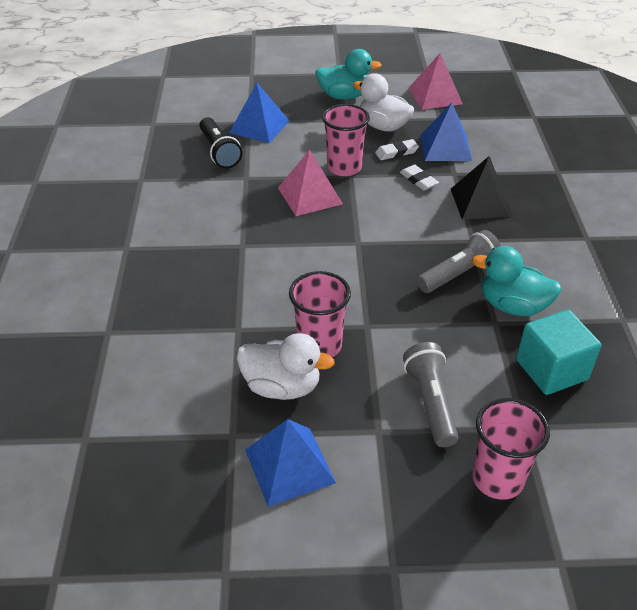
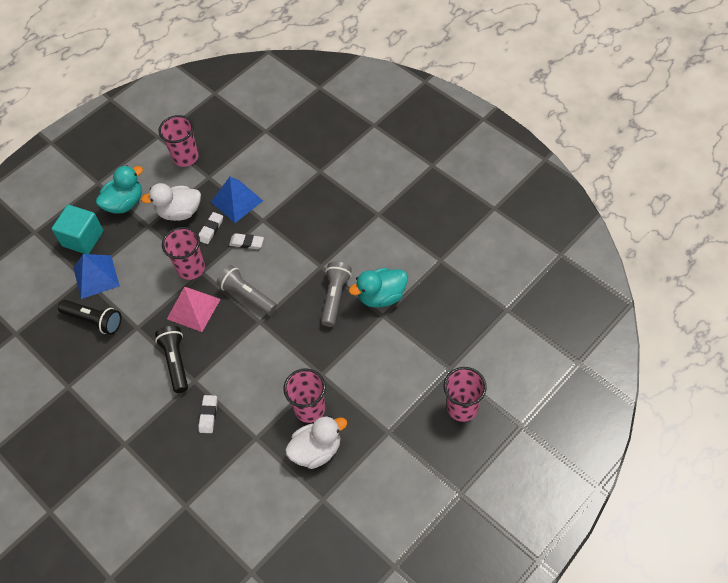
camera: 40 degrees left, 15 degrees up
(220, 279) = (208, 415): none -> white eraser
(245, 222) = (176, 362): none -> black flashlight
(289, 466) = (366, 489): blue pyramid -> none
(430, 402) = (396, 393): grey flashlight -> grey flashlight (247, 295)
(435, 96) = (185, 157): pink pyramid -> pink cup
(480, 202) = (298, 232): black pyramid -> none
(551, 370) = (433, 322): turquoise cube -> turquoise cube (83, 238)

